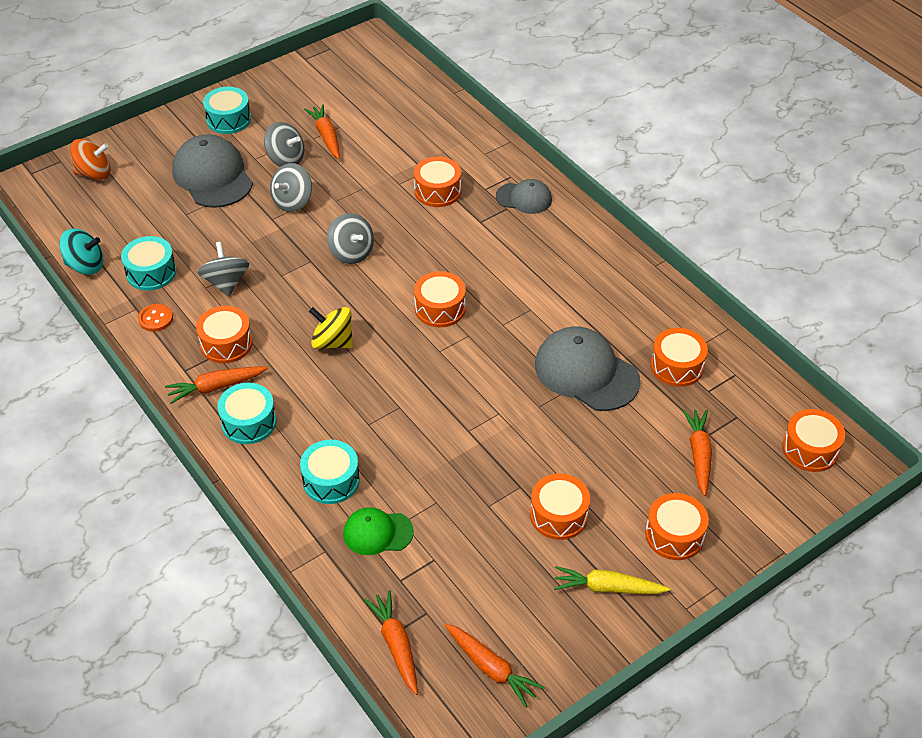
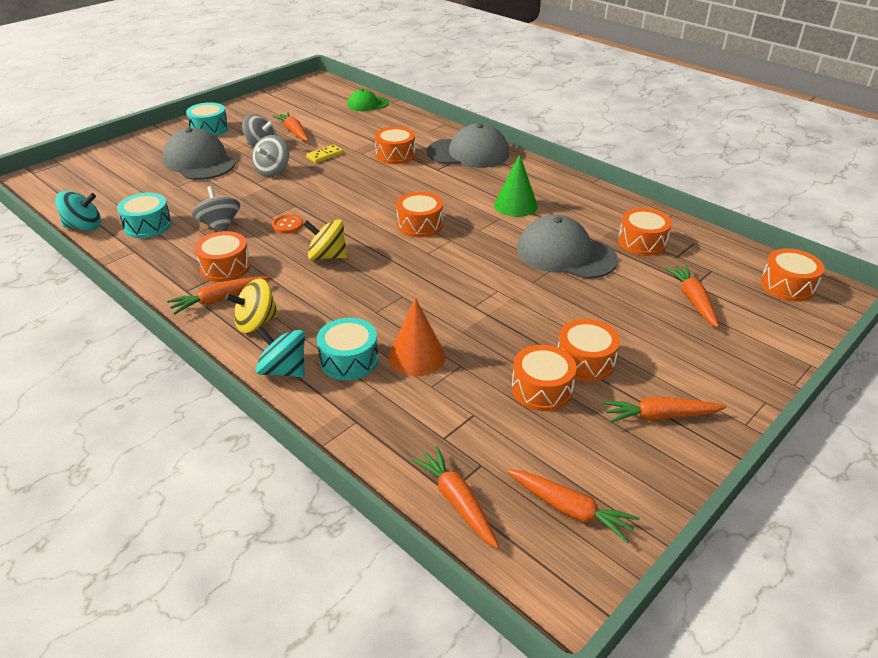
camera: 10 degrees left, 10 degrees down
(94, 173) = (91, 168): orange spinning top -> none
(155, 319) = (154, 256): orange button -> orange button (287, 225)
(249, 422) = (256, 323): turquoise drum -> yellow spinning top
(268, 483) = (283, 370): none -> turquoise spinning top
(351, 253) = (331, 197): grey spinning top -> none
(356, 182) = (325, 155): none -> yellow domino
(377, 533) = (408, 398): green cap -> green cap (368, 104)
(396, 485) = (416, 356): none -> orange cone
(524, 198) = (468, 153): grey cap -> grey cap, size x1.74
(554, 292) = (515, 205): none -> green cone
(607, 588) = (660, 416): yellow carrot -> orange carrot
(674, 535) = (702, 364): orange drum -> orange drum (541, 389)

